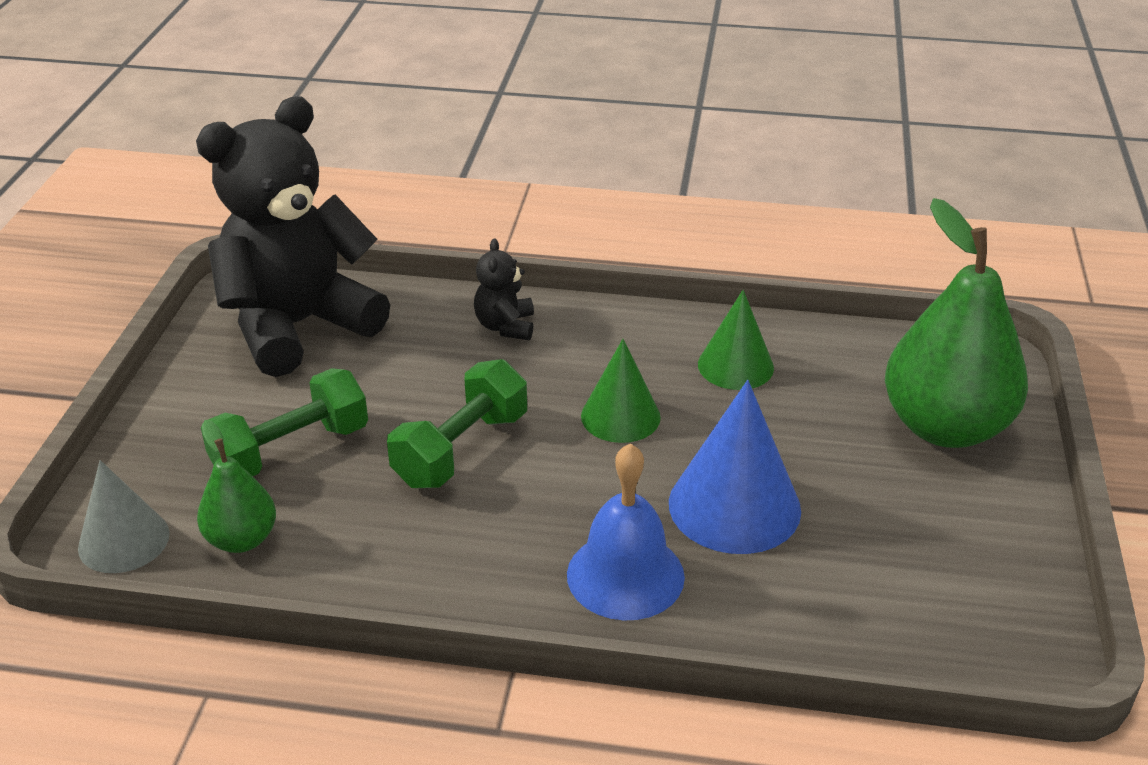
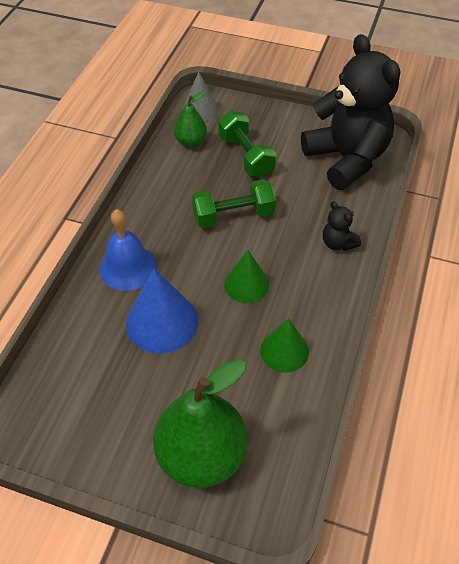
camera: 100 degrees right, 15 degrees up
(461, 449) = (233, 215): green dumbbell -> green dumbbell turned 60 degrees counterclockwise
(505, 326) = (338, 243): black teddy bear -> black teddy bear turned 135 degrees counterclockwise

